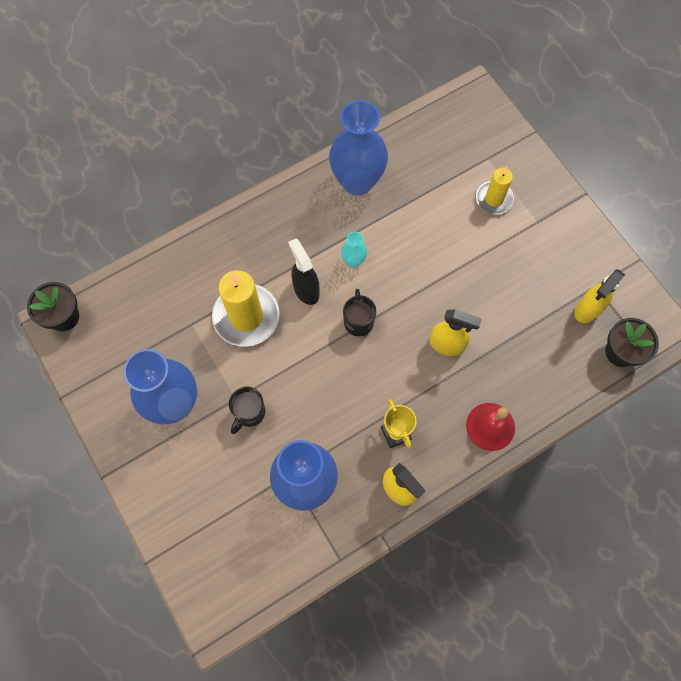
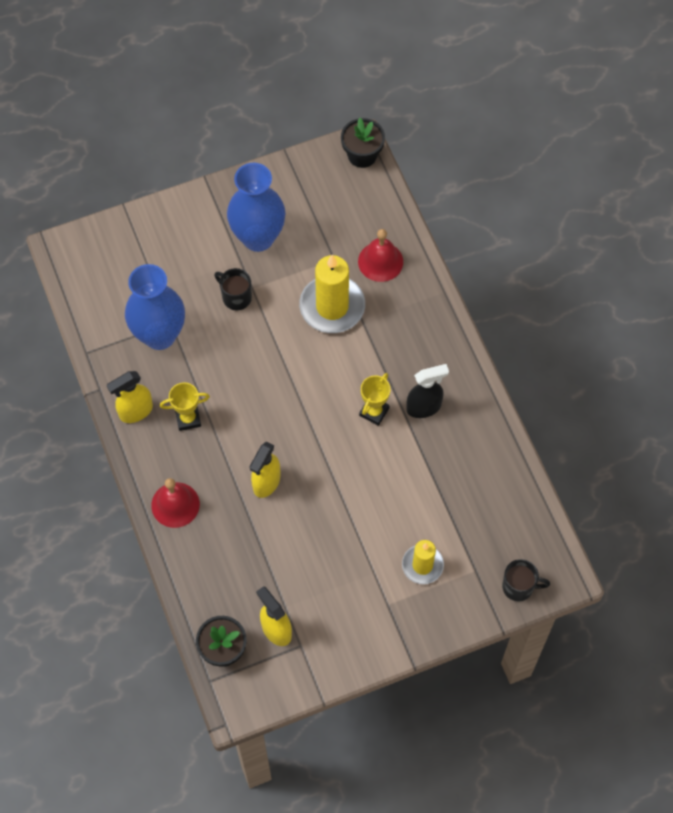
camera: 100 degrees right, 5 degrees down
(189, 280) = (380, 261): none -> red bell
(306, 290) = (350, 363): black spray bottle -> black spray bottle (424, 407)
(353, 261) = (374, 412): turquoise vase -> yellow trophy
(357, 182) = (465, 431): blue vase -> none
(358, 321) = (307, 405): black mug -> black mug (519, 587)

